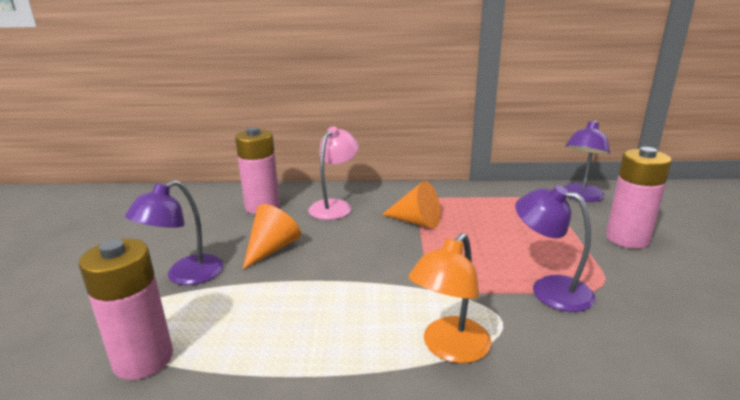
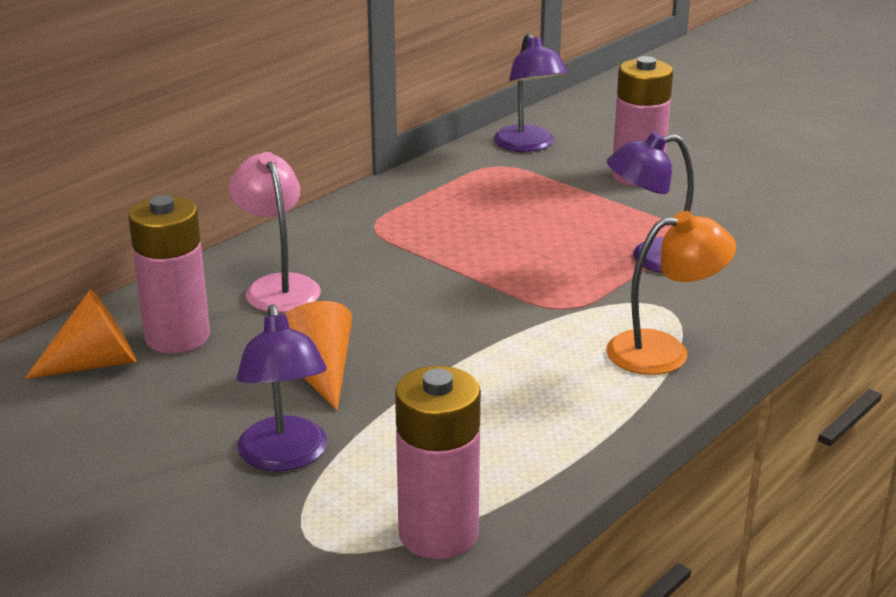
camera: 50 degrees left, 5 degrees up
(416, 221) = (416, 256): orange cone -> orange cone (95, 363)
(449, 348) = (664, 351): orange lamp -> orange lamp turned 90 degrees counterclockwise

